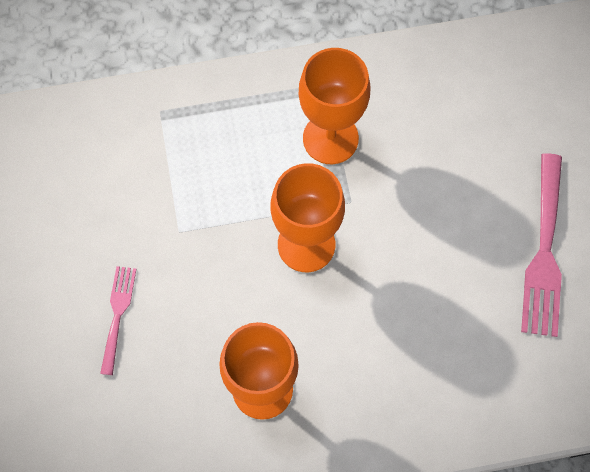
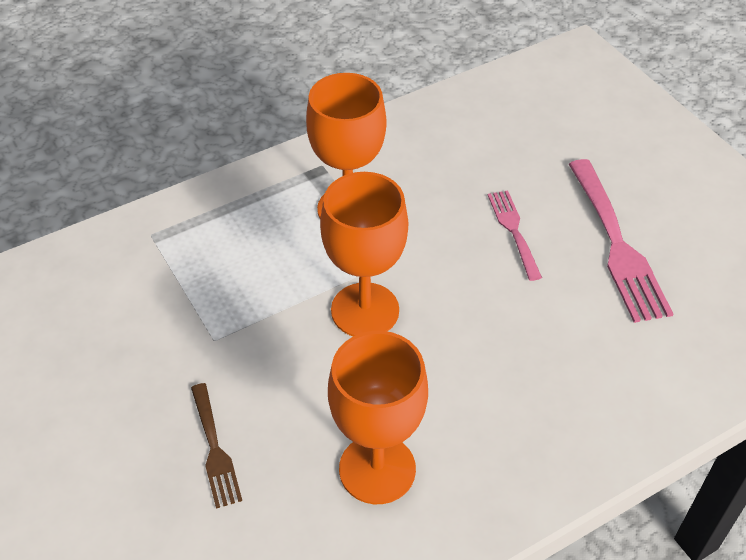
camera: 20 degrees left, 20 degrees down
(118, 315) = (170, 446): pink fork -> pink fork (513, 231)
(149, 329) = (214, 449): none -> brown fork

